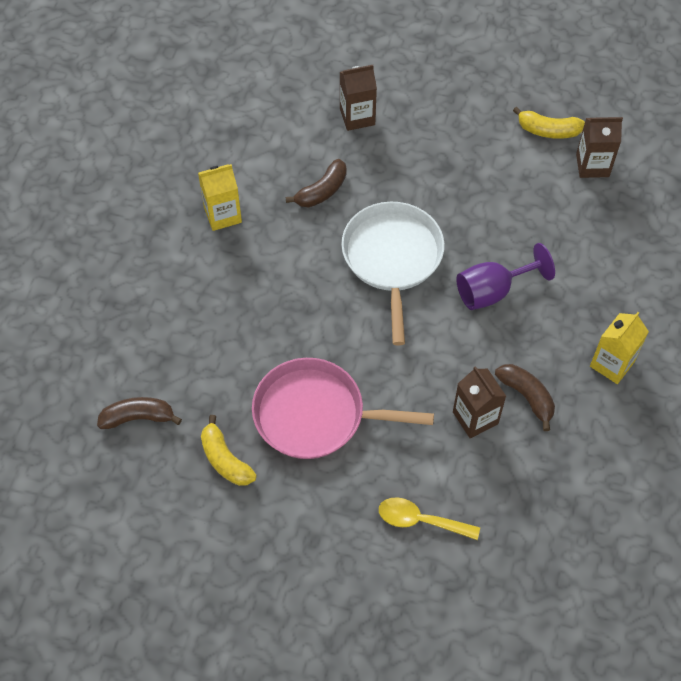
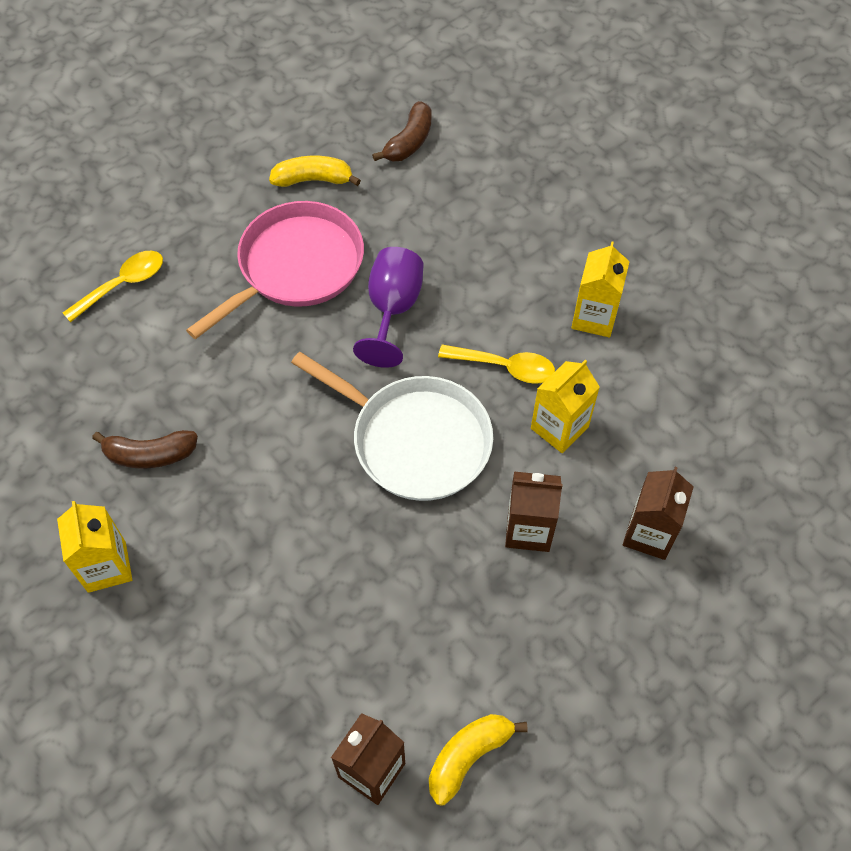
camera: 125 degrees right, 0 degrees up
(300, 241) = (505, 367): none -> yellow spoon
(322, 191) = (559, 428): brown banana -> yellow carton
(475, 418) = (172, 393): brown carton -> brown carton (528, 529)
(493, 291) = (293, 511): purple goblet -> purple goblet (393, 309)

